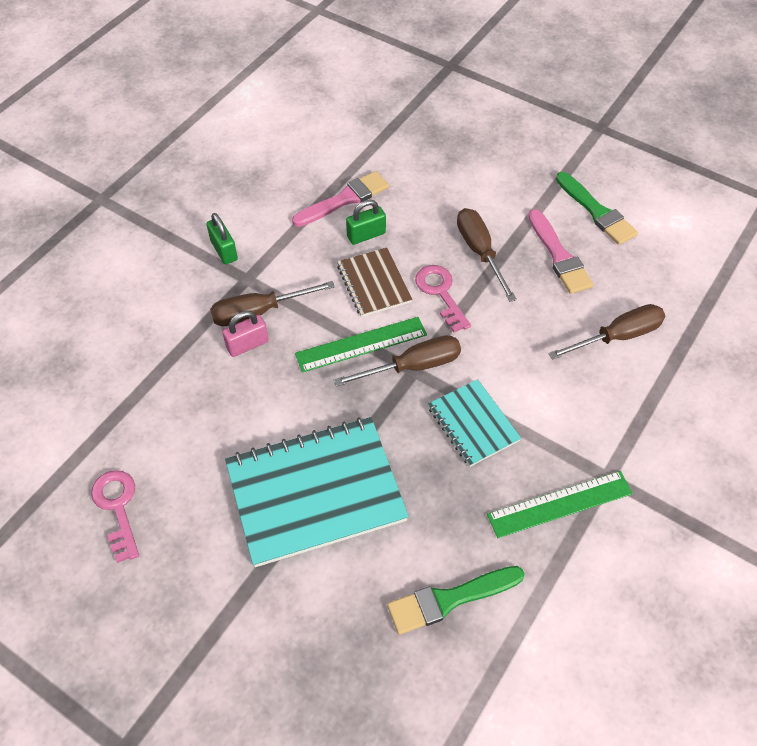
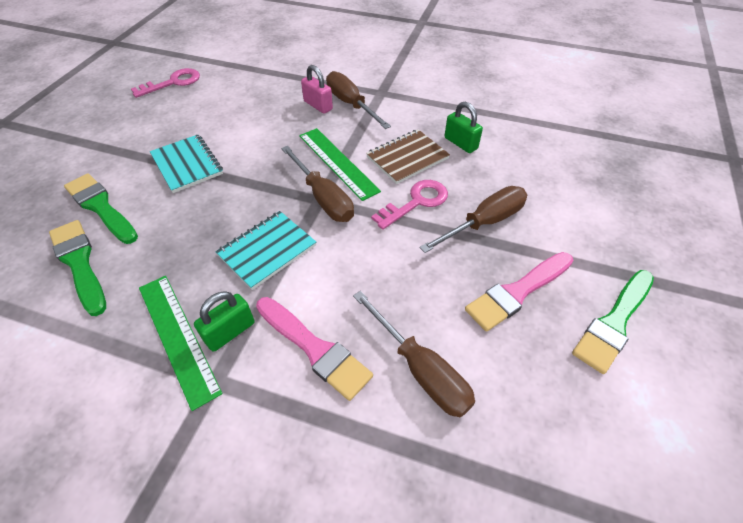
camera: 75 degrees right, 5 degrees down
(224, 250) = (403, 77): green padlock -> green padlock (230, 332)
(315, 492) = (187, 165): turquoise notebook -> turquoise notebook, size x0.53
(345, 199) = (494, 124): pink brush -> pink brush (314, 349)
(364, 585) = (100, 207): none -> green brush

